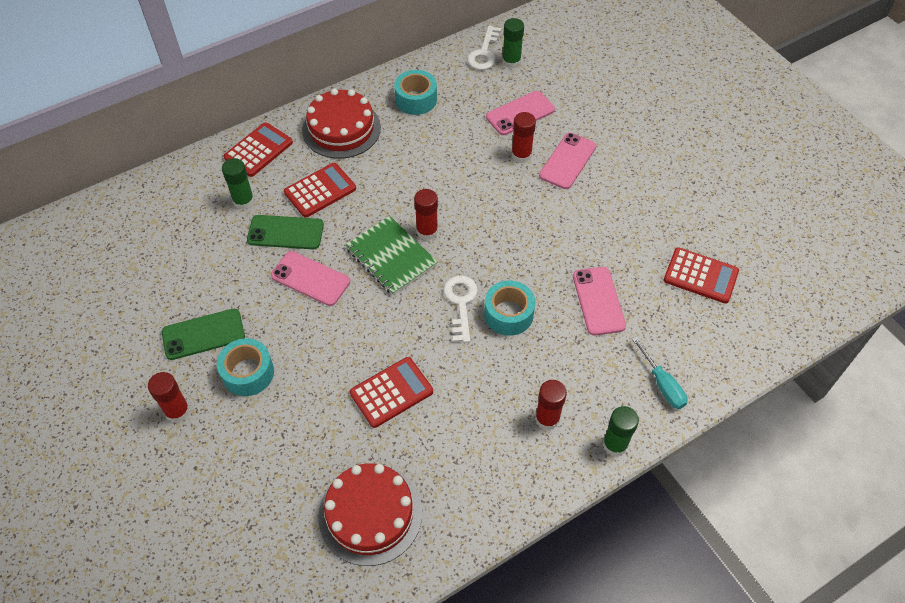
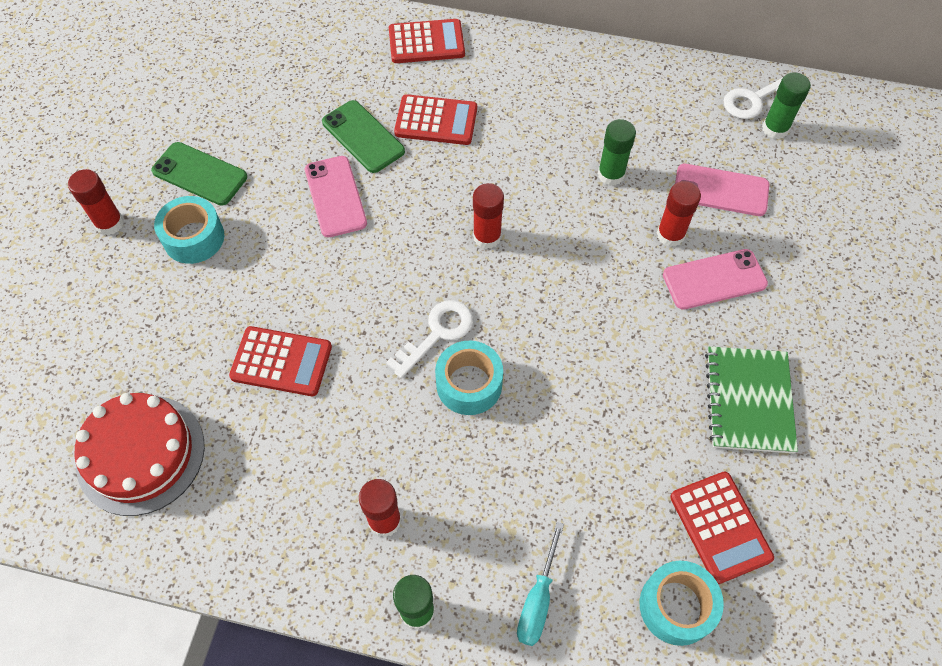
camera: 45 degrees right, 5 degrees up
(243, 201) = (361, 80): green glue stick -> green glue stick (611, 175)
(341, 129) = (522, 76): red cake -> none
(391, 257) = (426, 234): green notebook -> green notebook (749, 401)
(416, 99) = (627, 98): turquoise tape -> turquoise tape (676, 606)
(598, 301) = (574, 452): pink phone -> none

